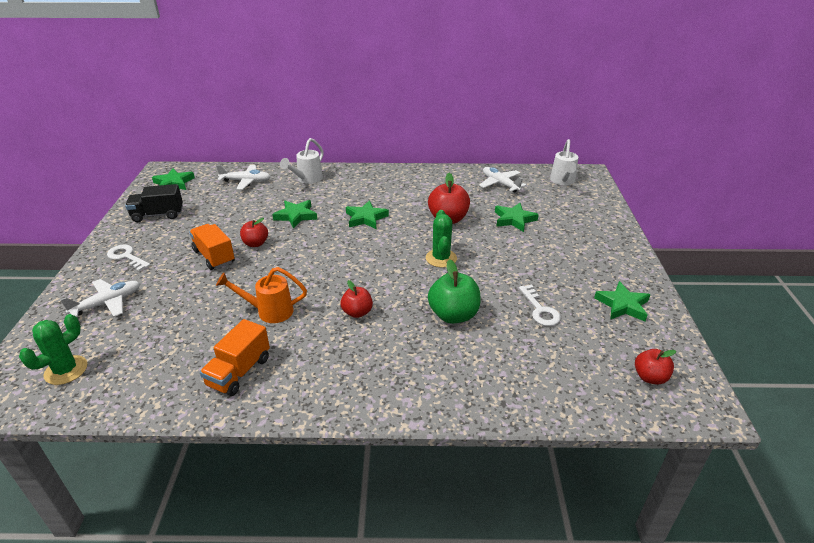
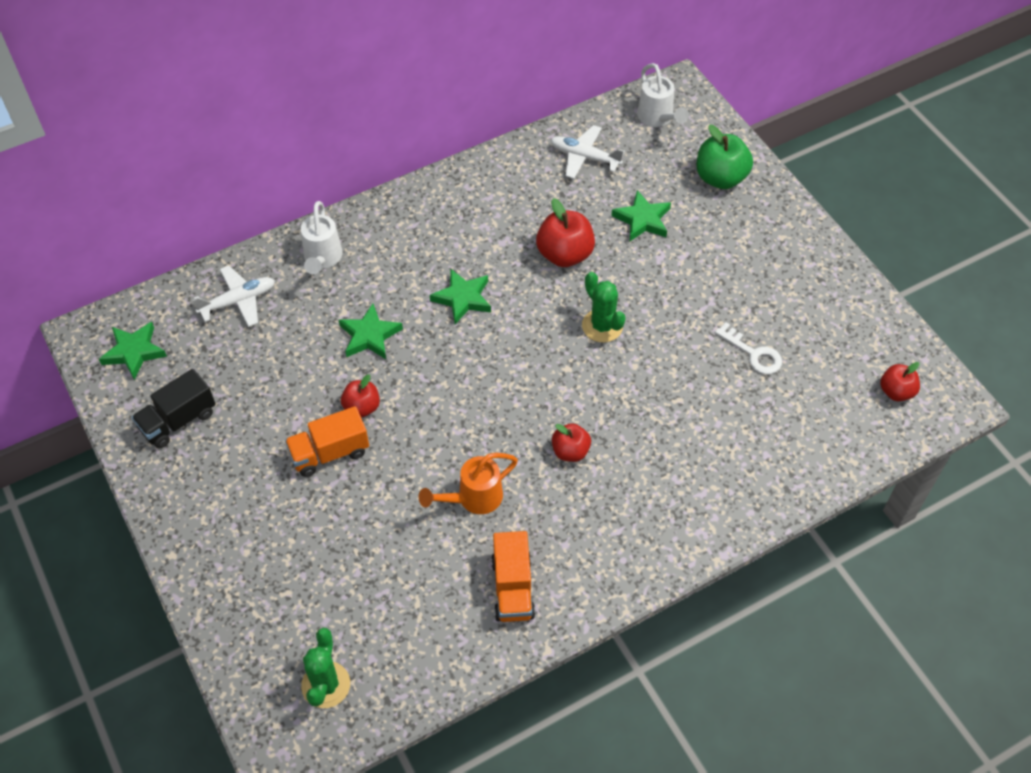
camera: 30 degrees left, 20 degrees up
(107, 303) = (272, 583): white plane -> none
(126, 257) = (216, 508): white key -> none
(214, 256) = (329, 453): orange truck -> orange truck turned 45 degrees counterclockwise
(453, 315) = (672, 404): green apple -> green apple (720, 178)
(622, 305) = (828, 307): green star -> none

